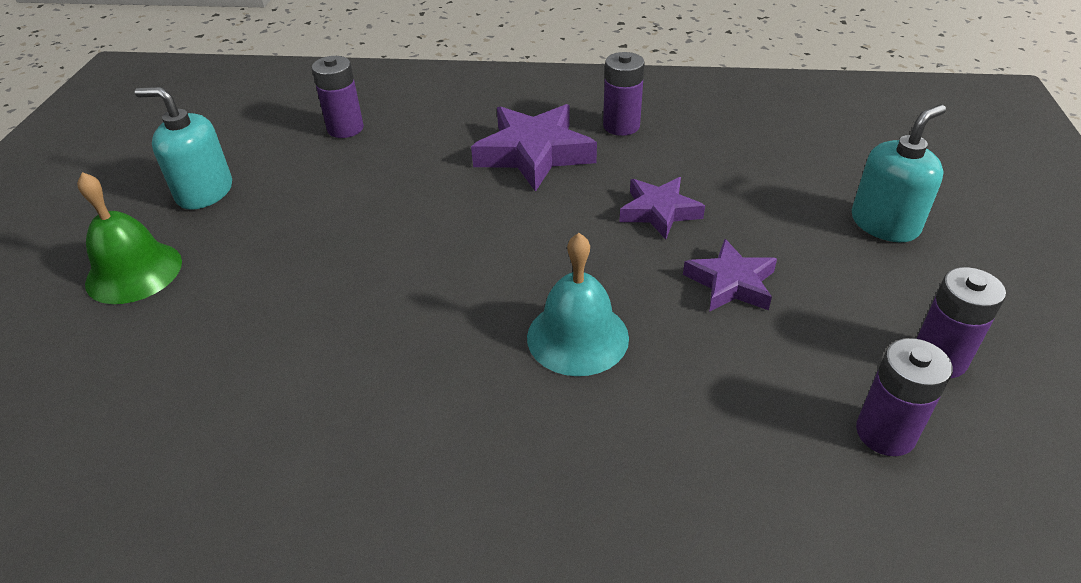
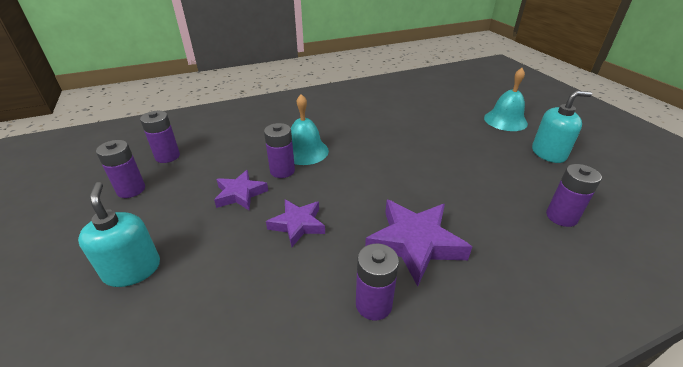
camera: 150 degrees right, 5 degrees down
(134, 272) = (505, 120): green bell -> turquoise bell
(643, 305) = (282, 171): none -> purple battery
(884, 224) = (132, 269): turquoise soap dispenser -> turquoise soap dispenser turned 135 degrees clockwise

